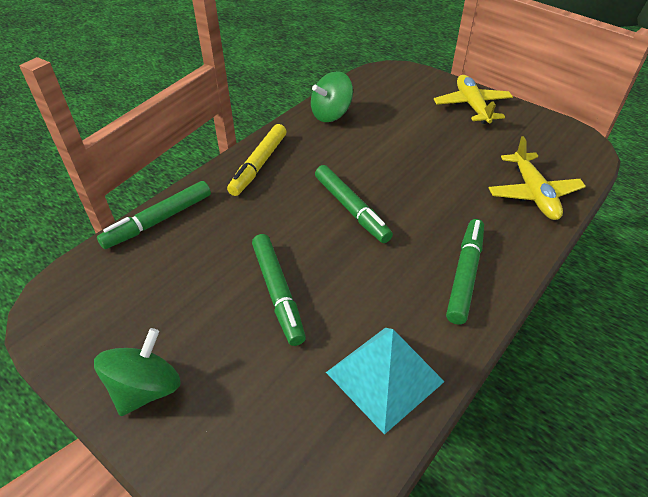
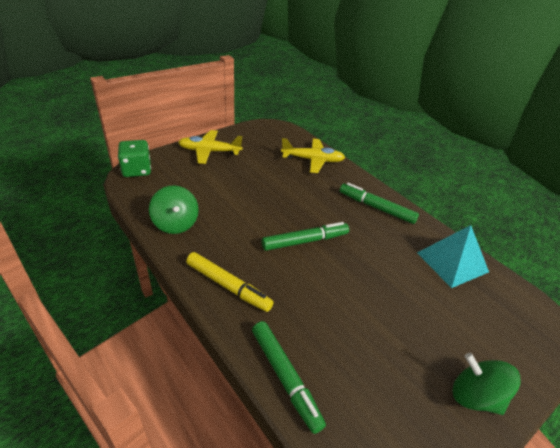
camera: 80 degrees left, 5 degrees down
(278, 292) = (385, 300): green marker -> none
(398, 72) = (137, 170): none -> green dice

